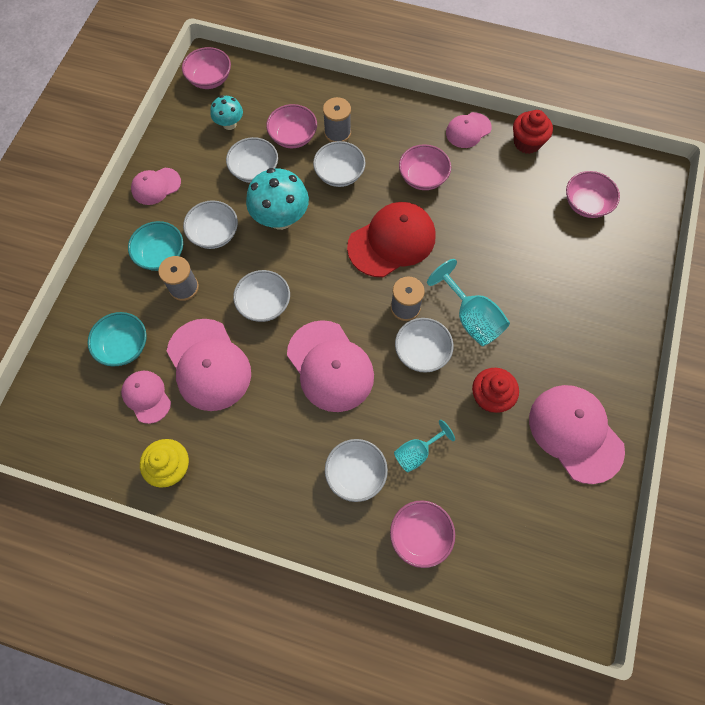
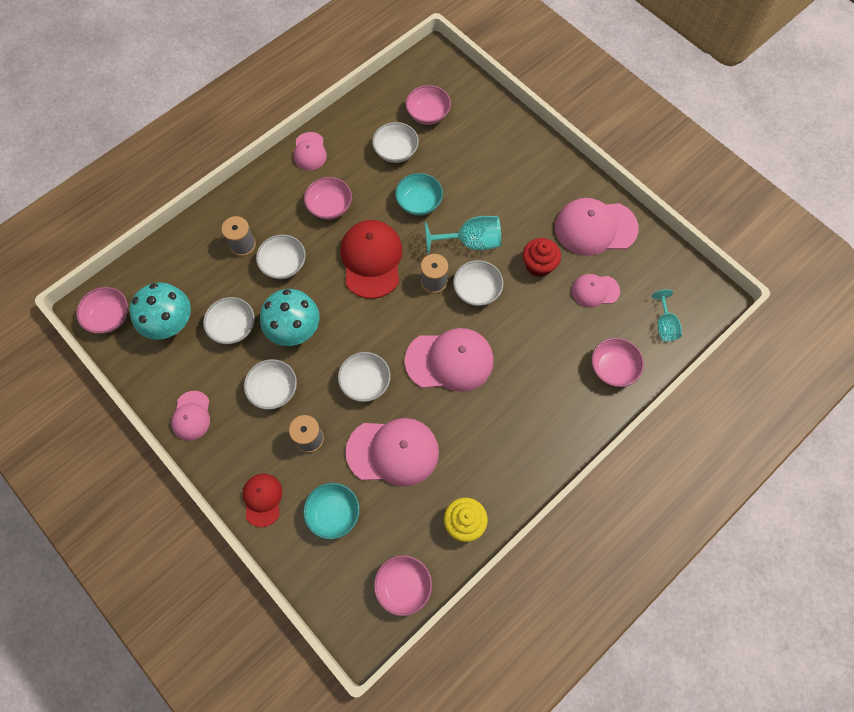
camera: 60 degrees left, 0 degrees up
(109, 282) = (262, 499): none -> red cap
(146, 397) = (391, 515): pink cap -> pink cap (595, 291)
(161, 255) = (265, 443): turquoise bowl -> turquoise bowl (419, 202)
(229, 124) = (171, 324): turquoise mushroom -> turquoise mushroom, size x1.77
(293, 137) = (221, 280): pink bowl -> pink bowl (403, 586)
(356, 473) = (545, 387): white bowl -> white bowl (396, 151)
(417, 452) = (552, 337): turquoise goblet -> turquoise goblet (664, 325)
(527, 142) = (349, 119): red cupcake -> none

